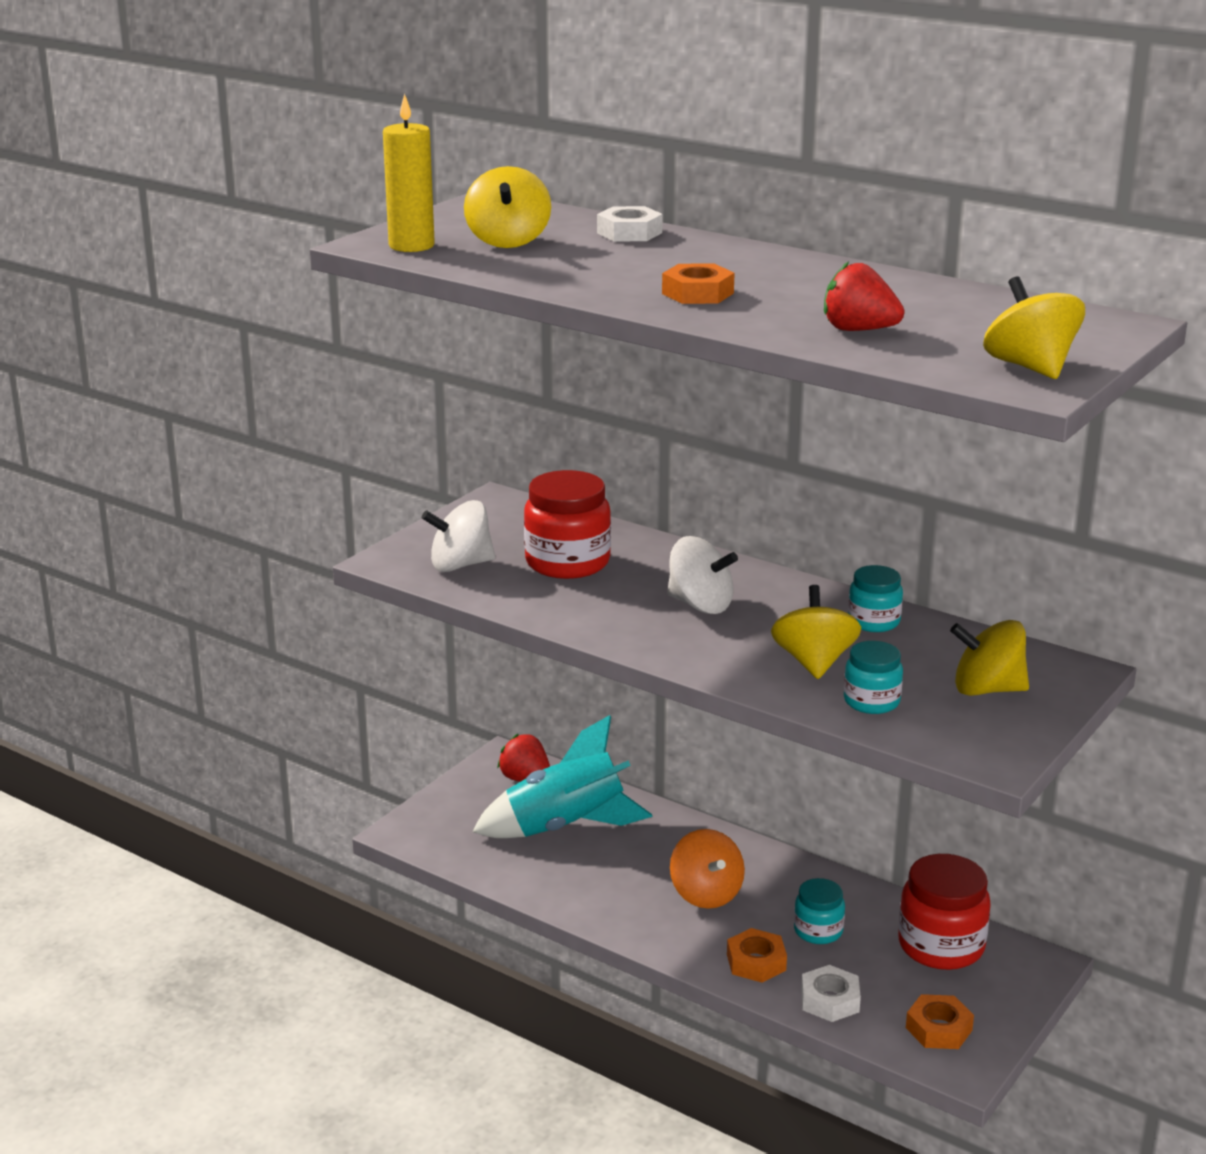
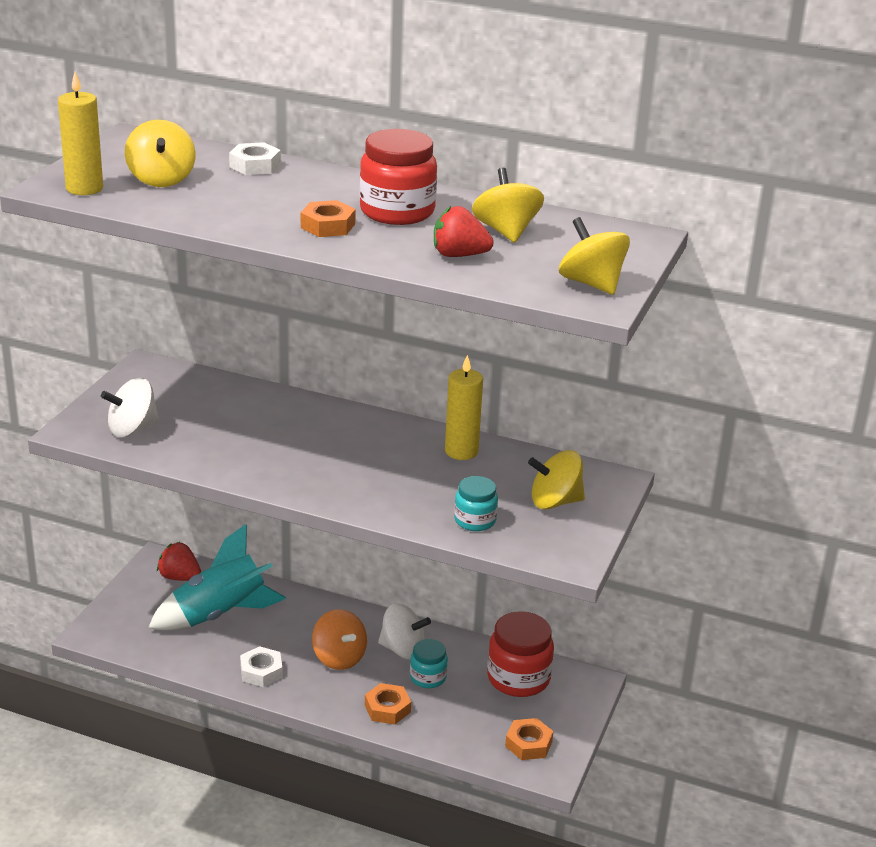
camera: 15 degrees left, 5 degrees up
(567, 562) = (217, 419): red jar -> red jar (397, 212)
(700, 605) = (329, 448): white spinning top -> white spinning top (403, 649)
(814, 662) = (425, 491): yellow spinning top -> yellow spinning top (506, 231)
(830, 1000) = (447, 732): white nut -> white nut (261, 671)
(873, 622) = (461, 451): turquoise jar -> yellow candle

